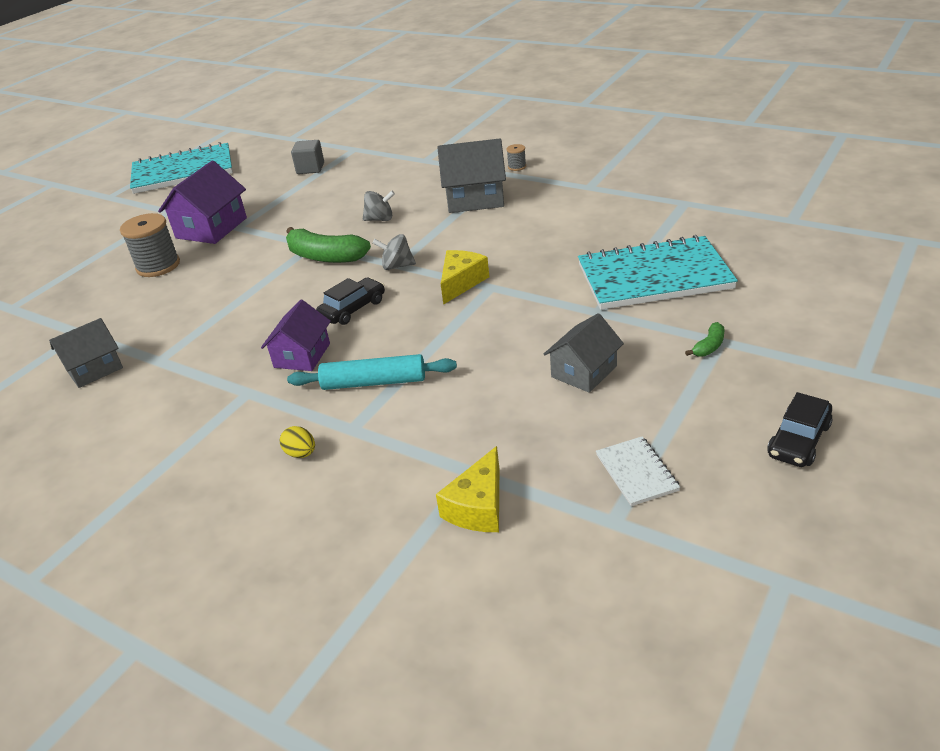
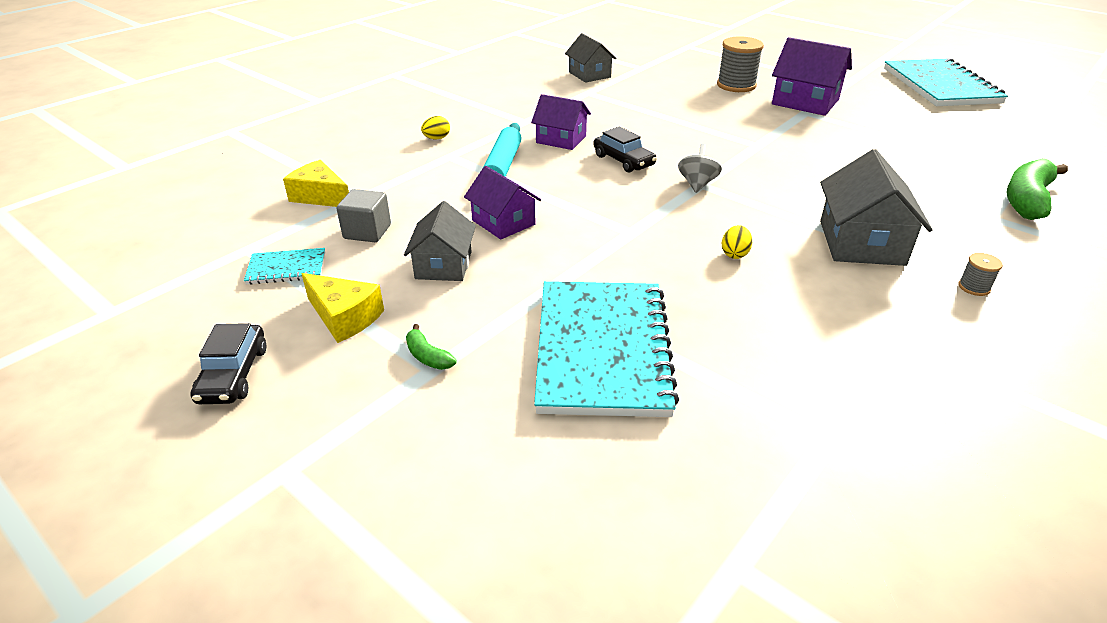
camera: 95 degrees right, 0 degrees up
(310, 168) = (954, 145): grey cube -> grey cube (367, 232)
(325, 257) = (729, 150): green banana -> green banana (1027, 200)
(380, 219) = (810, 180): grey spinning top -> none
(461, 282) = (647, 216): yellow cheese -> yellow cheese (344, 317)
(496, 355) = (503, 222): none -> purple house
(508, 241) = (734, 254): none -> yellow egg
(584, 371) = (443, 265): grey house -> grey house turned 45 degrees clockwise
(636, 472) = (286, 268): white notebook -> turquoise notebook
(798, 440) = (233, 374): black car -> black car turned 135 degrees counterclockwise

